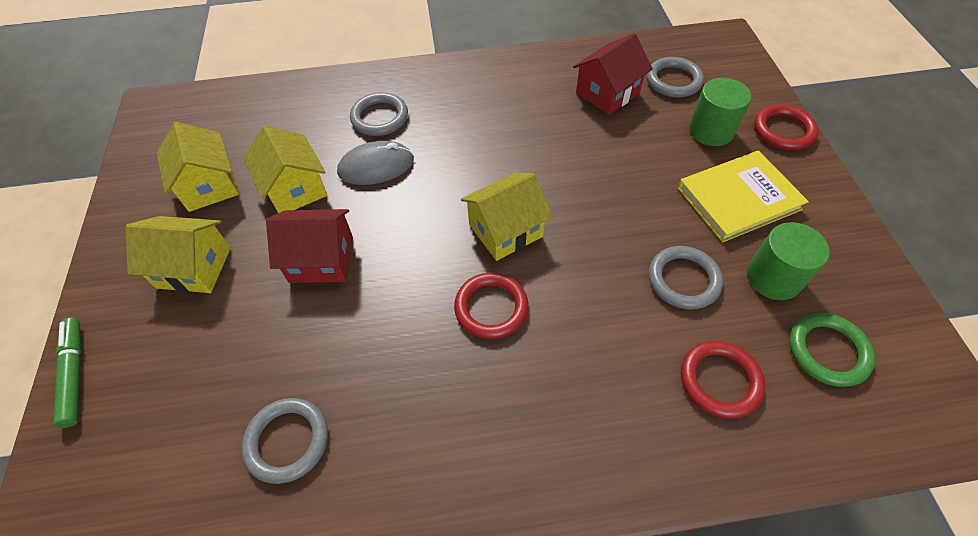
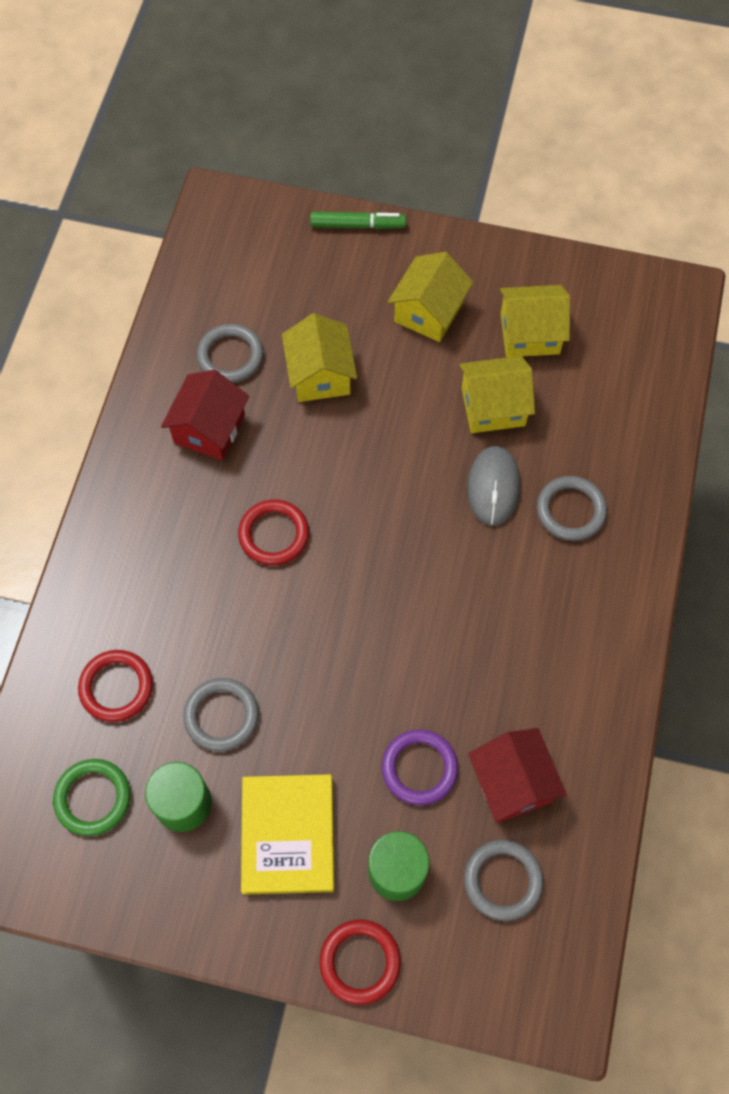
camera: 110 degrees right, 10 degrees up
(321, 259) = (392, 412): red house -> red house (209, 428)
(506, 230) = (353, 580): yellow house -> yellow house (320, 375)
(632, 141) = (419, 768): none -> purple ring

